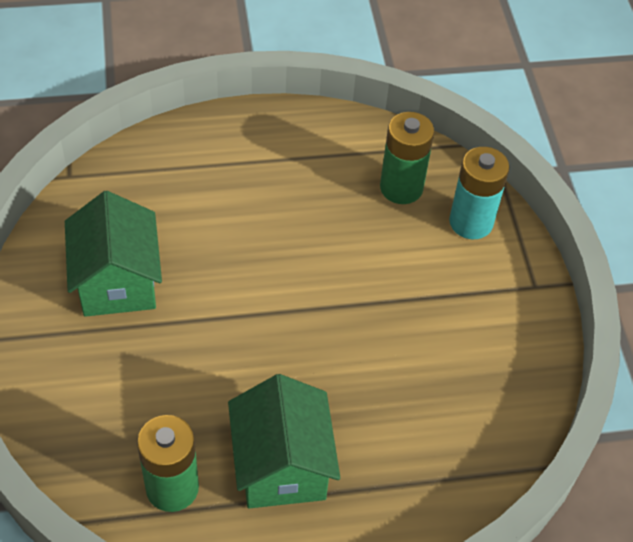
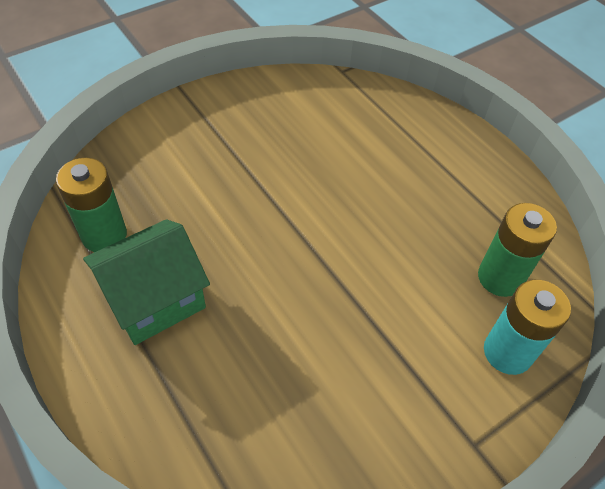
camera: 65 degrees right, 0 degrees up
(117, 281) = (268, 132): green house -> none

